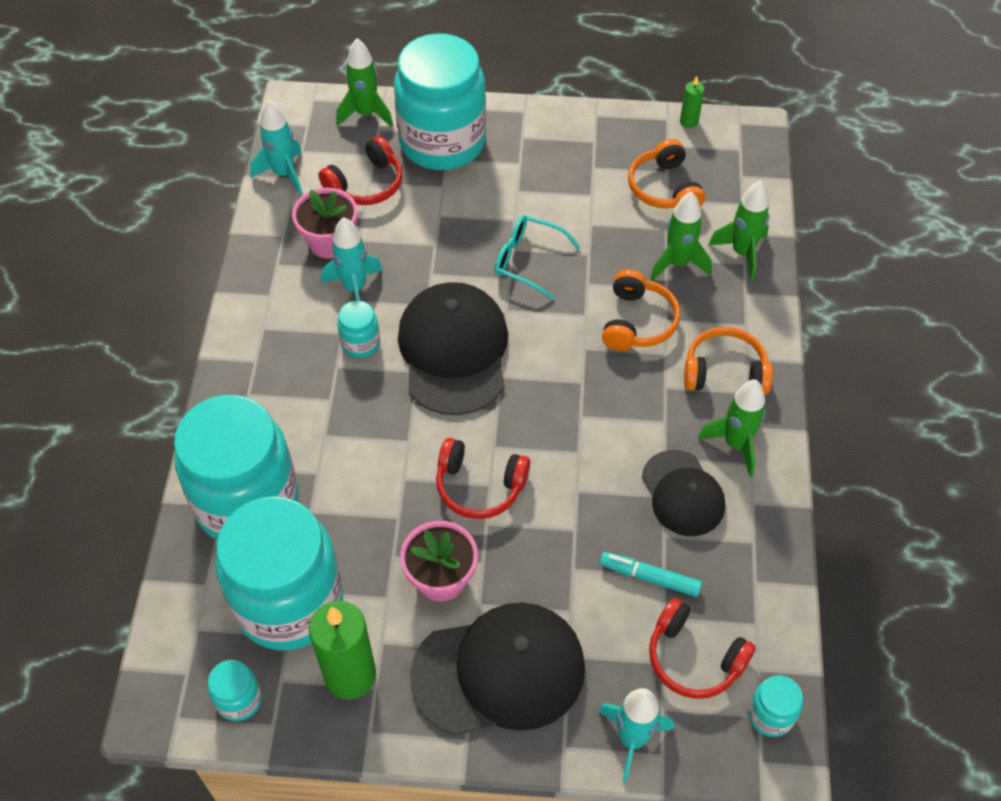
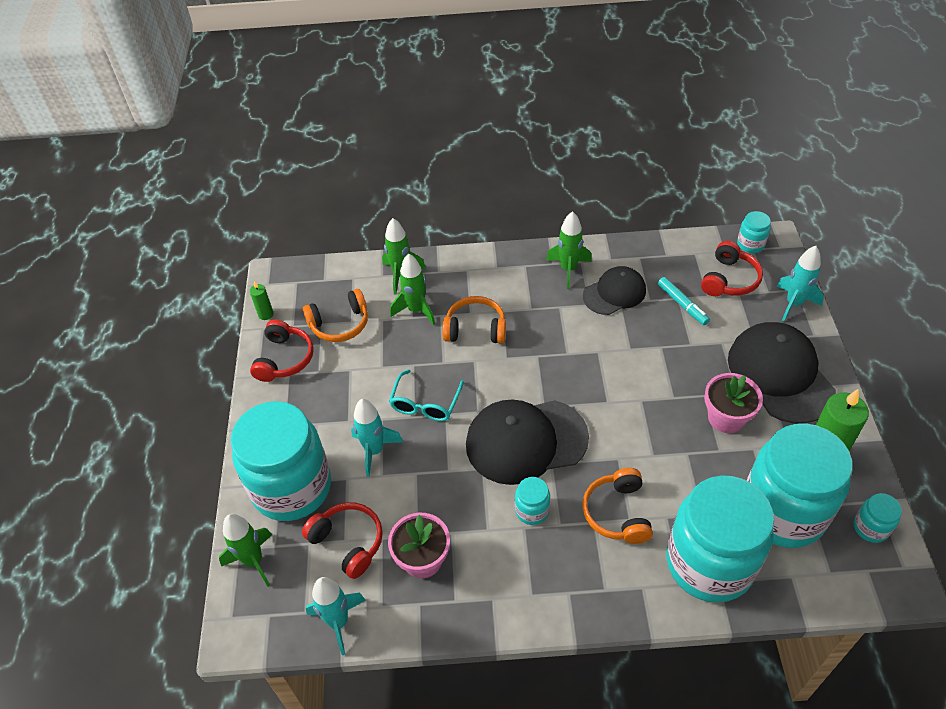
camera: 95 degrees left, 5 degrees down
(354, 288) = (473, 527): turquoise rocket -> turquoise rocket (374, 451)
(479, 486) = (644, 406): red headphones -> red headphones (284, 359)
(649, 577) = (682, 304): turquoise marker -> turquoise marker turned 45 degrees counterclockwise
(725, 372) = (510, 278): orange headphones -> orange headphones (617, 513)

